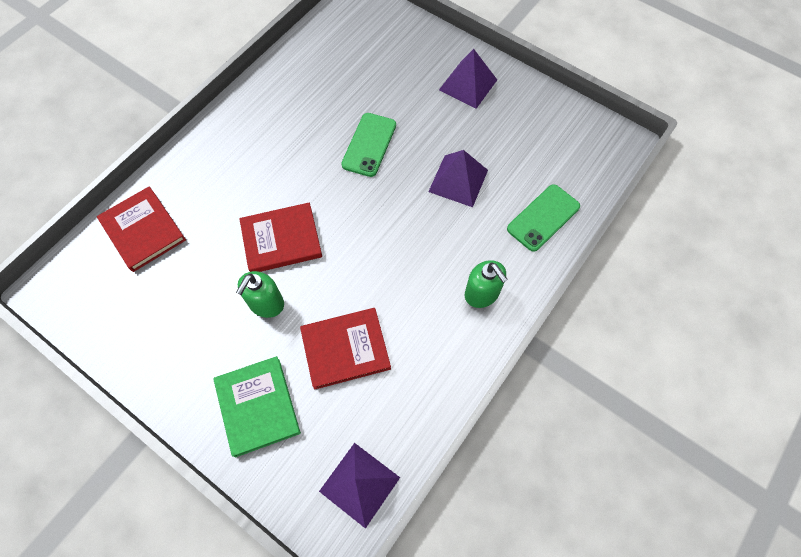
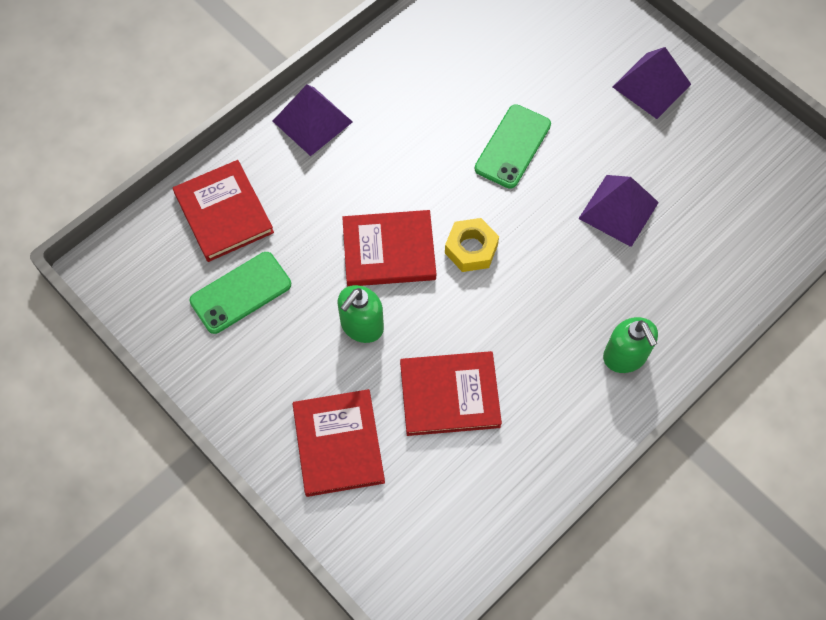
camera: 10 degrees right, 0 degrees up
(257, 406) = (338, 444): green book -> red book
(347, 228) = (471, 249): none -> yellow nut
(359, 484) = (445, 551): purple pyramid -> purple pyramid (312, 121)
(543, 217) = (718, 274): green phone -> green phone (240, 292)

